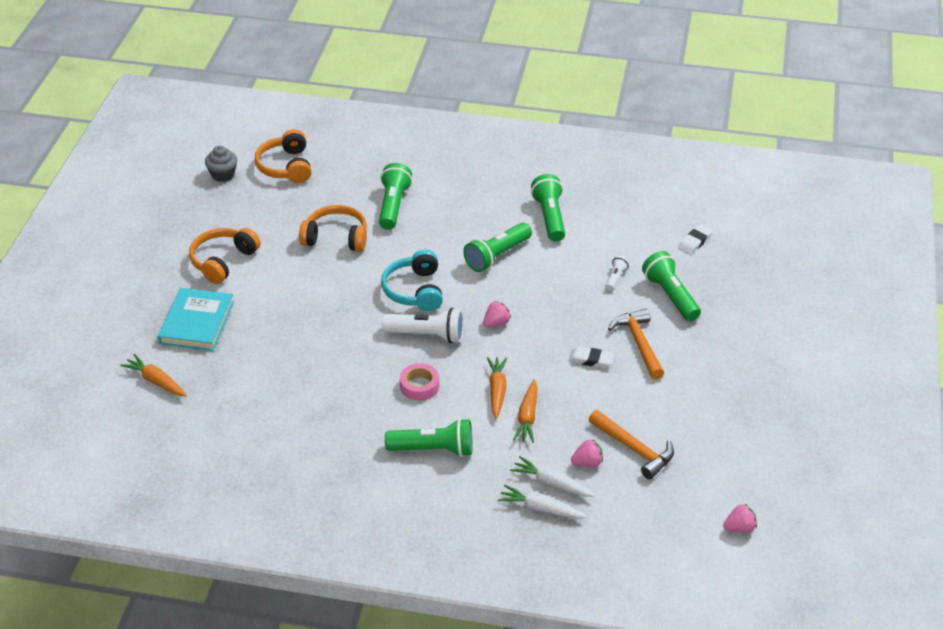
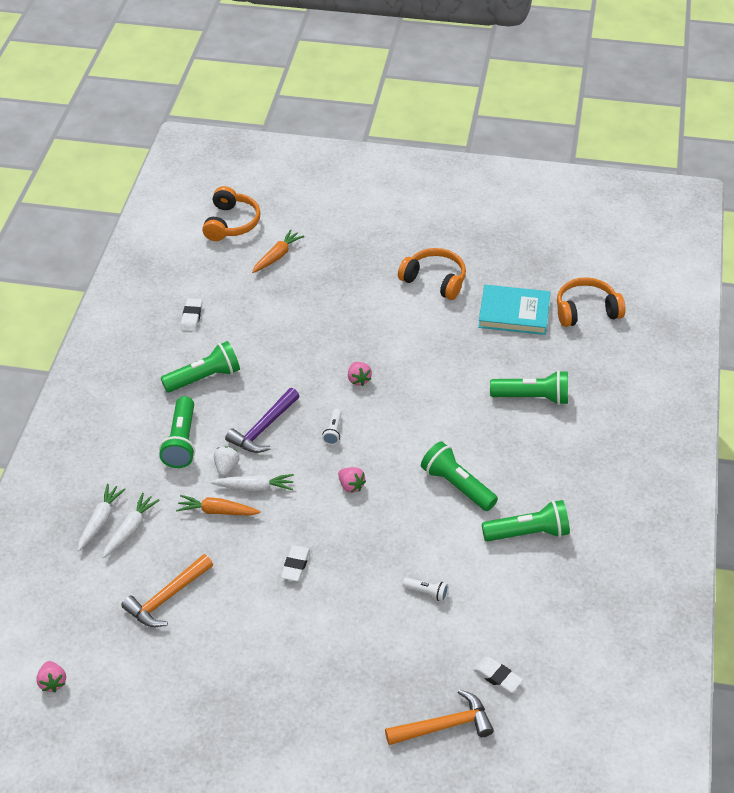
camera: 90 degrees right, 5 degrees up
(197, 323) = (350, 272): turquoise book -> turquoise book (514, 313)
(223, 175) = (566, 267): grey cupcake -> none
(243, 451) = (192, 317): none -> white eraser
(336, 238) = (476, 356): orange headphones -> orange headphones (231, 223)
(415, 290) = (399, 420): turquoise headphones -> none
(419, 386) = (263, 428): pink tape -> purple hammer
(427, 335) = (333, 431): white flashlight -> white flashlight, size x0.51
(470, 412) = (226, 467): none -> white strawberry
(497, 390) = (254, 487): orange carrot -> white carrot
(587, 463) = (153, 558): pink strawberry -> pink strawberry (358, 379)
(639, 343) = (320, 609): orange hammer -> orange hammer (444, 725)
(670, 296) = (398, 644): green flashlight -> green flashlight (204, 378)

